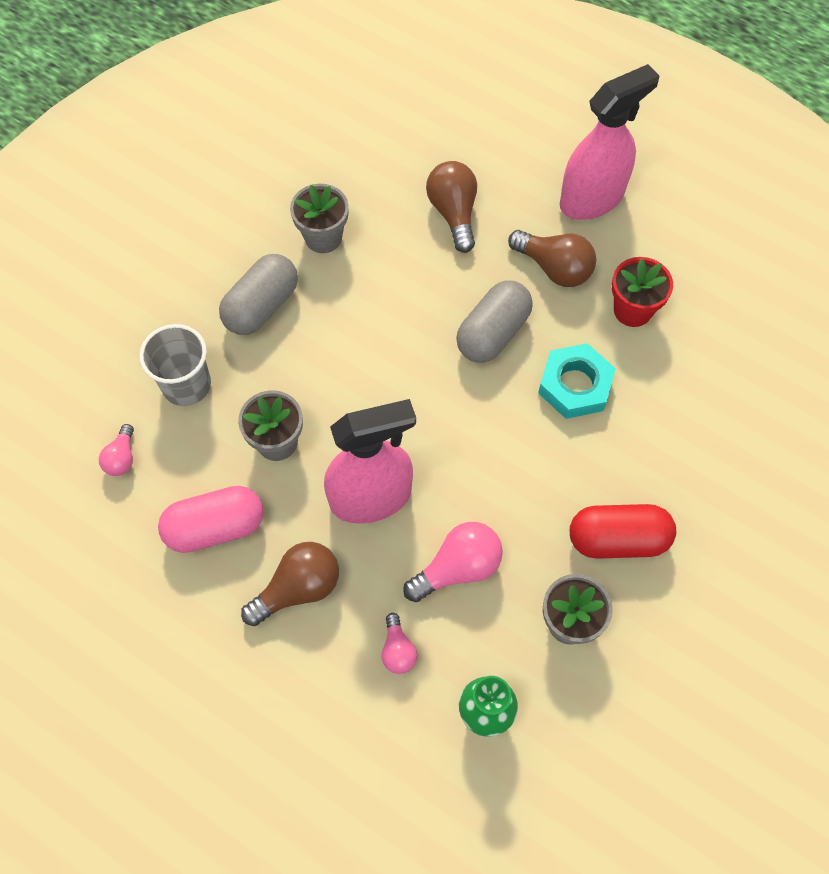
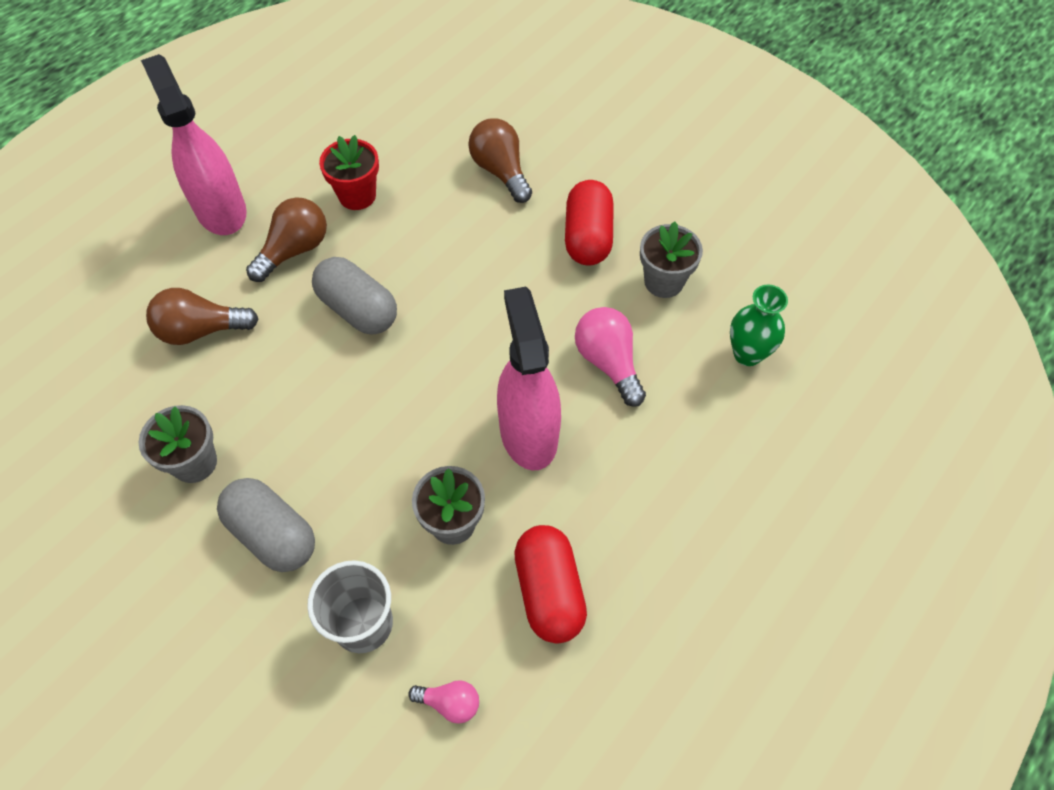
camera: 85 degrees left, 5 degrees down
(215, 527) = (549, 591): pink capsule -> red capsule
(298, 589) = (623, 507): brown light bulb -> brown light bulb (500, 171)
(398, 650) = (688, 420): pink light bulb -> none
(575, 385) = (429, 249): turquoise nut -> none

